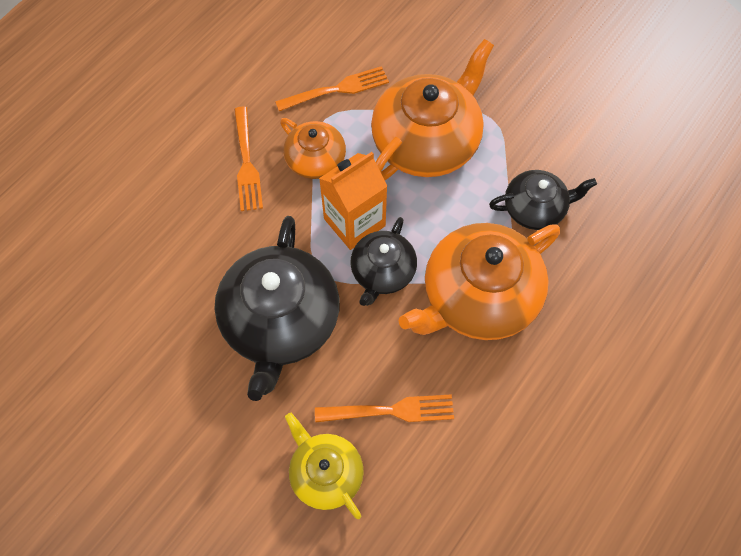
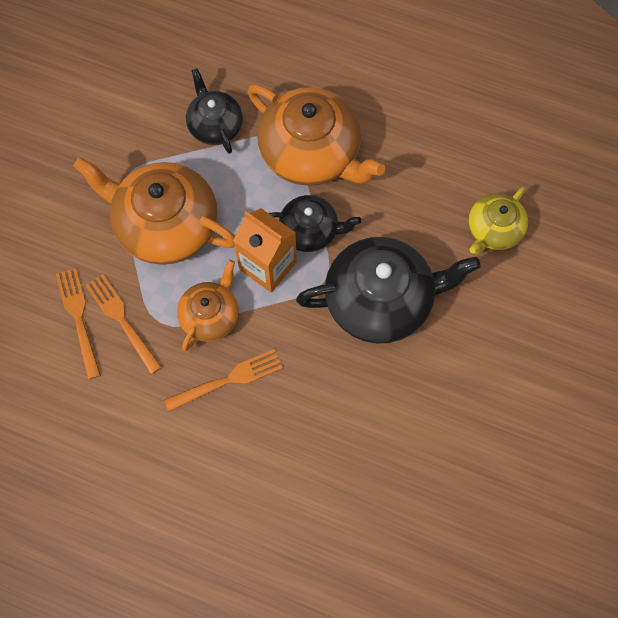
camera: 105 degrees left, 5 degrees up
(389, 411) = (429, 197): orange fork -> orange fork (79, 319)

